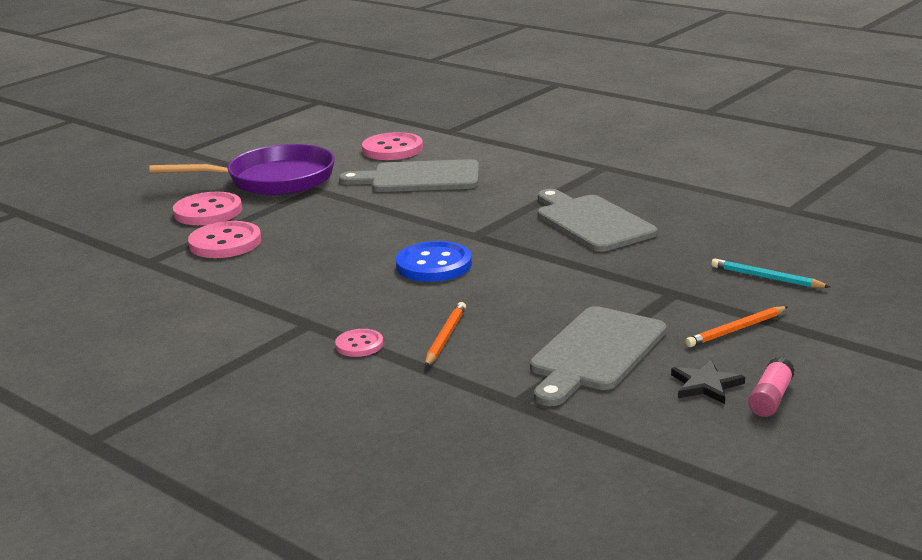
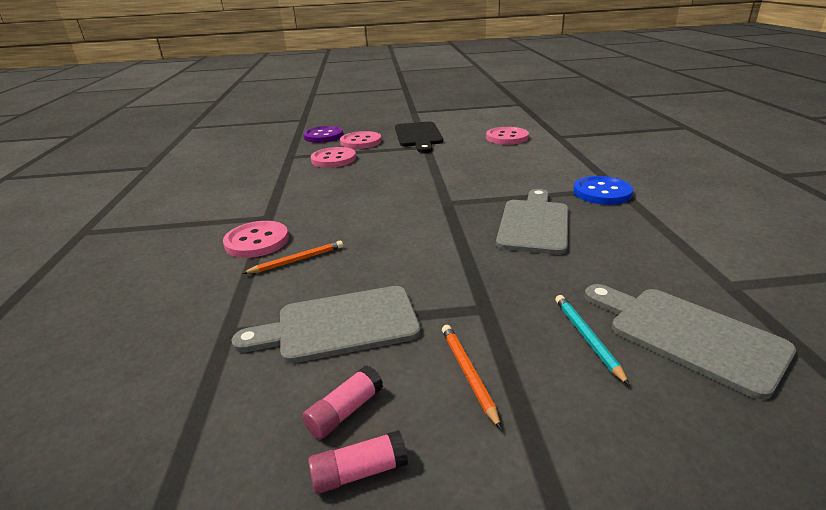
camera: 45 degrees right, 5 degrees up
(126, 222) = (323, 136): none -> purple button
(273, 180) = (418, 136): purple pan -> black cutting board
(359, 345) = (257, 241): pink button -> pink button, size x1.80
(419, 178) = (488, 157): grey cutting board -> grey cutting board (688, 335)
(434, 265) = (389, 211): blue button -> blue button (602, 192)
(706, 385) = (345, 411): black star -> pink glue stick
(736, 330) = (468, 373): orange pencil -> orange pencil turned 60 degrees clockwise

